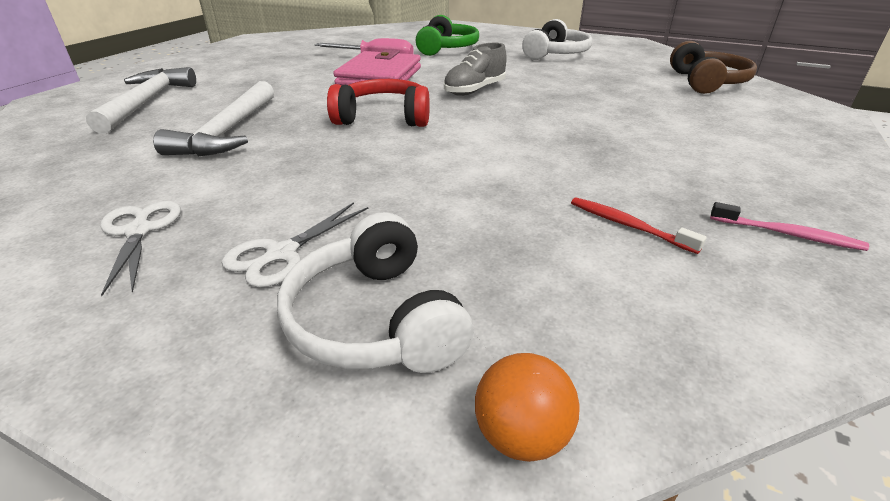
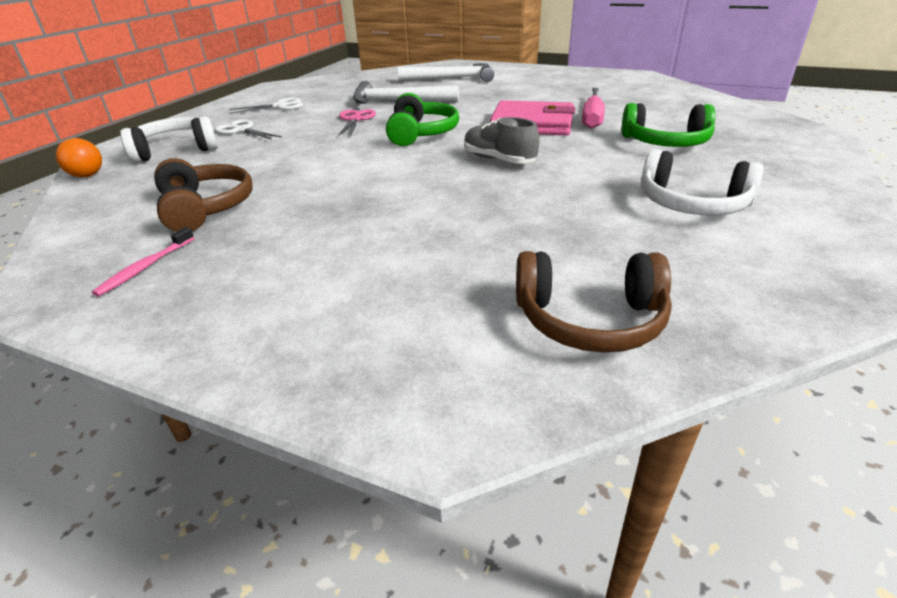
camera: 90 degrees right, 0 degrees up
(296, 155) = (355, 119): none -> pink scissors
(383, 118) = (421, 133): red headphones -> green headphones
(628, 225) = (205, 208): red toothbrush -> brown headphones

